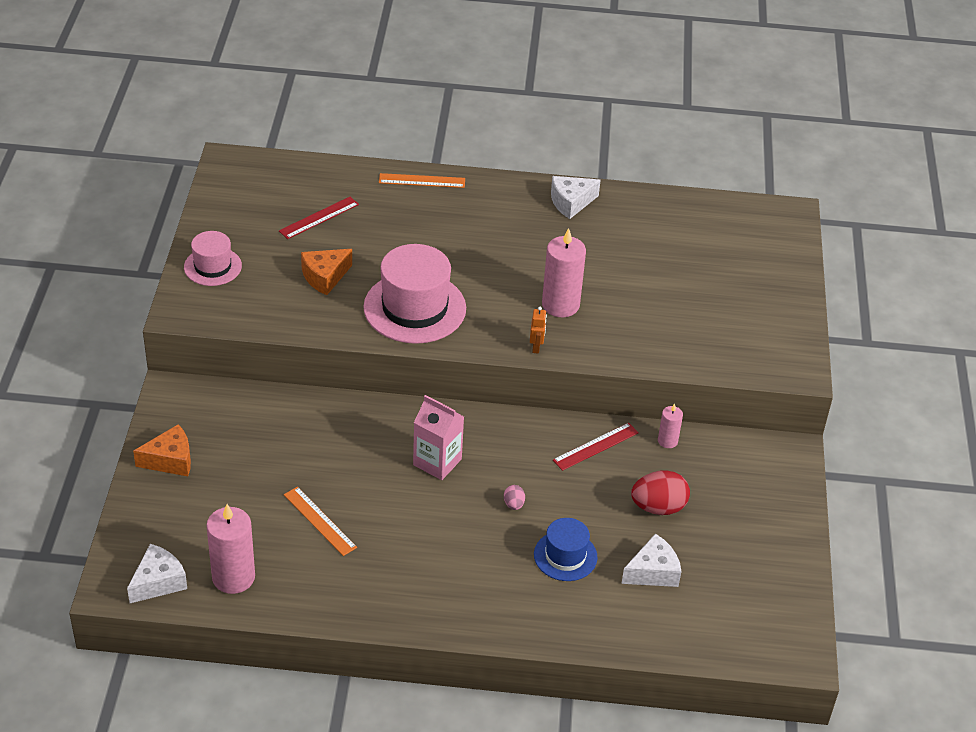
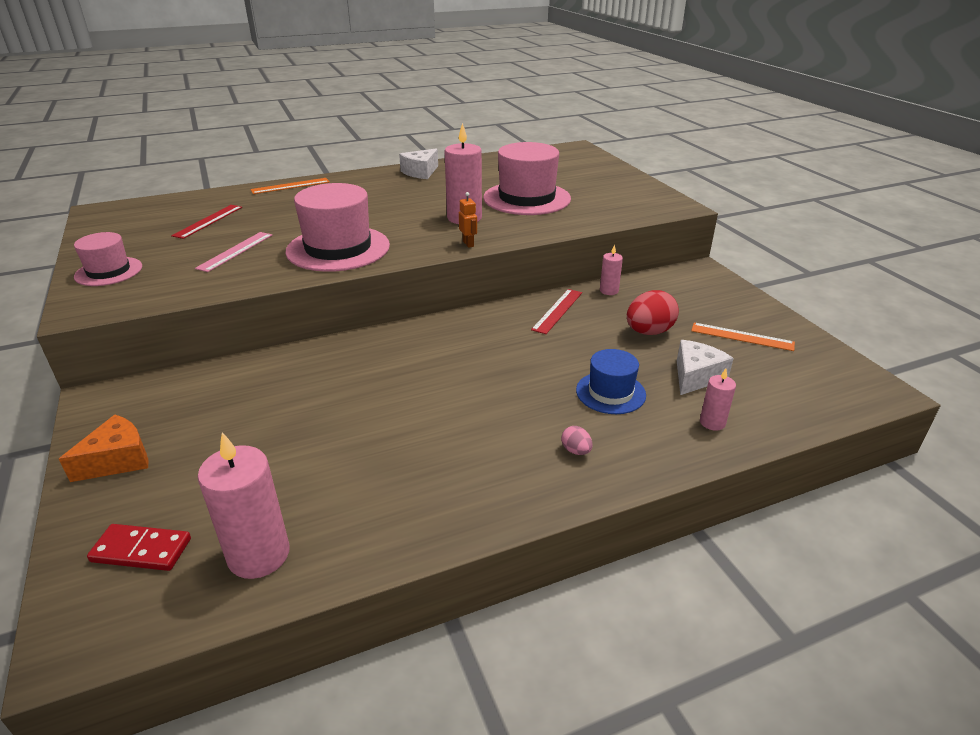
camera: 25 degrees left, 10 degrees down
(158, 582) = (148, 605): white cheese -> none
(165, 542) = (141, 550): none -> red domino
(320, 521) = (338, 454): orange ruler -> orange ruler (742, 336)
(324, 277) = (235, 251): orange cheese -> pink ruler
(437, 462) = (428, 364): pink carton -> none
(514, 504) = (527, 371): pink egg -> pink egg (576, 451)
(622, 619) = (712, 422): none -> pink candle
(649, 295) = (527, 198): none -> pink hat

